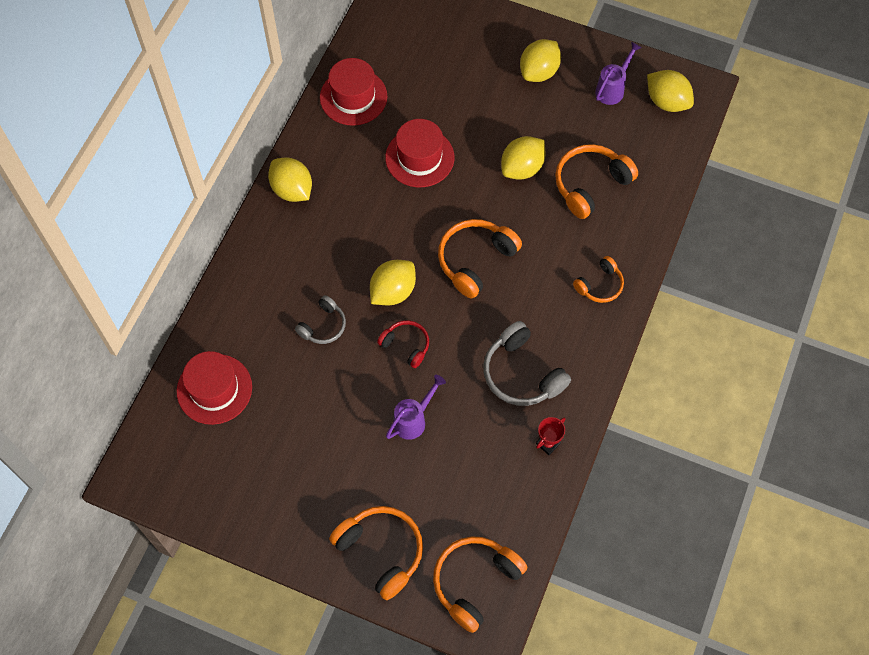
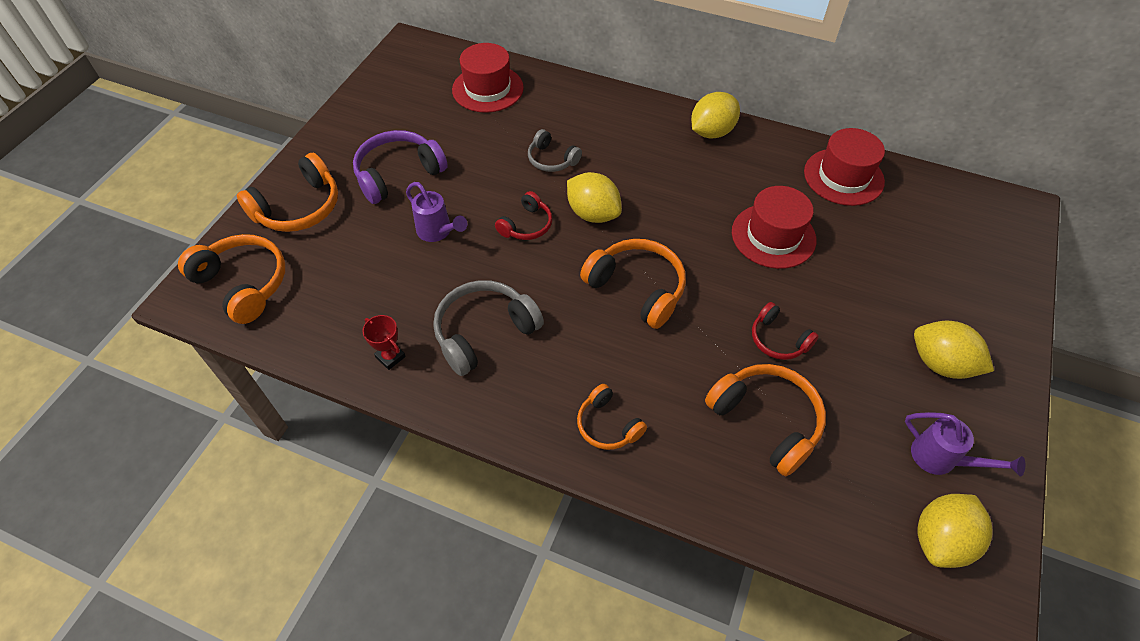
camera: 90 degrees right, 10 degrees down
(338, 464) = (398, 174): none -> purple headphones
(522, 168) = (778, 340): yellow lemon -> red headphones

